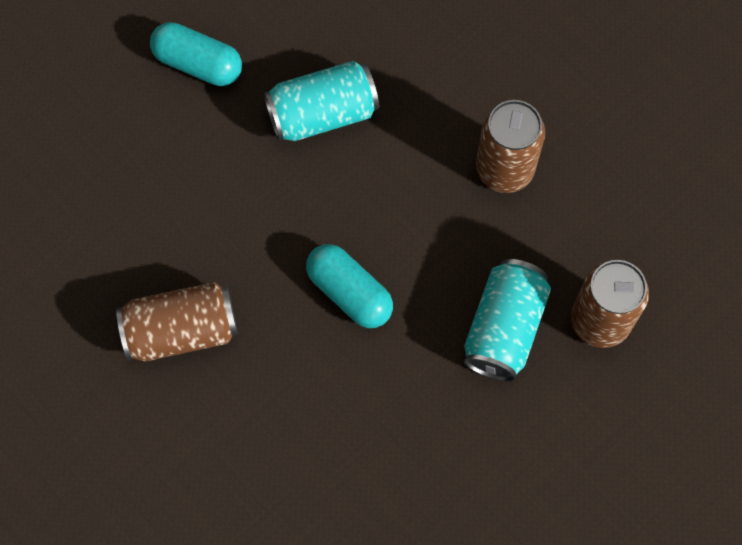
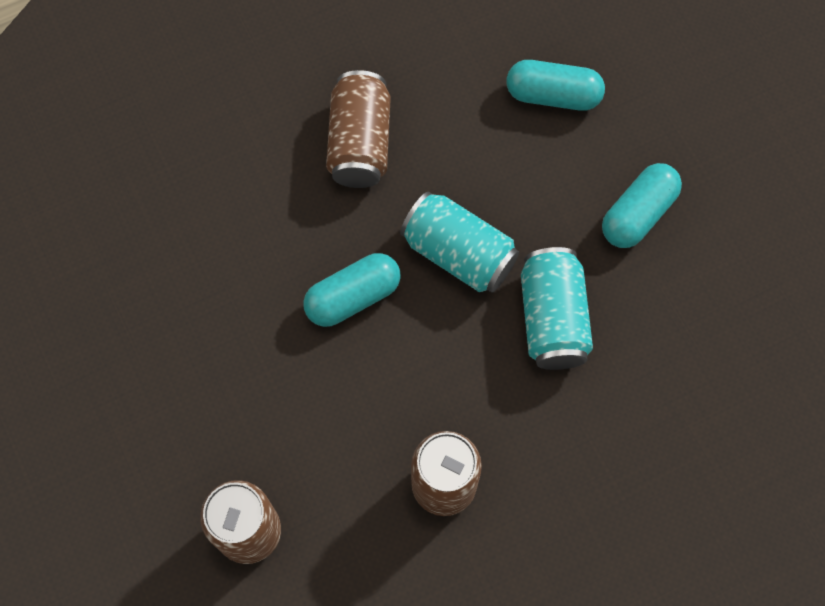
camera: 105 degrees right, 0 degrees up
(86, 162) = (553, 95): none -> turquoise capsule
(504, 328) = (271, 433): turquoise can -> turquoise can (458, 254)

